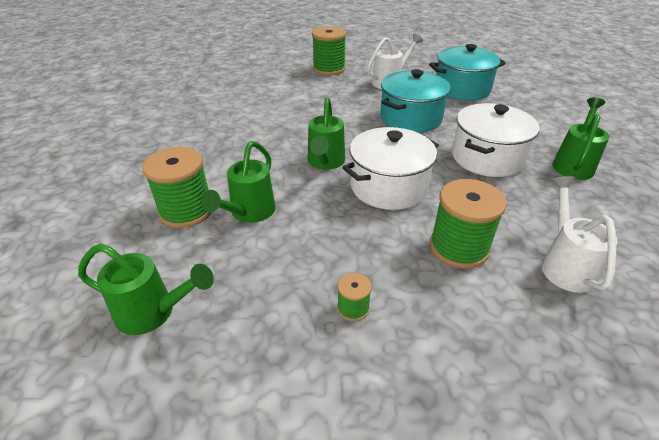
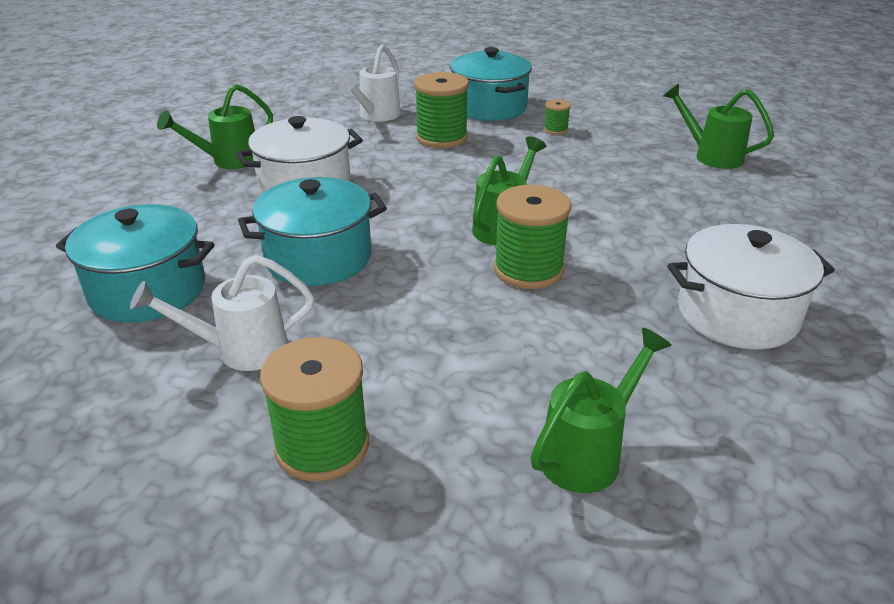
camera: 155 degrees left, 5 degrees down
(186, 211) = (693, 215): green spool -> green spool (528, 269)
(249, 213) = (621, 198): green watering can -> green watering can (588, 453)
(388, 187) = (452, 186): white pot -> white pot (737, 314)
(468, 337) = (489, 107): none -> turquoise pot

